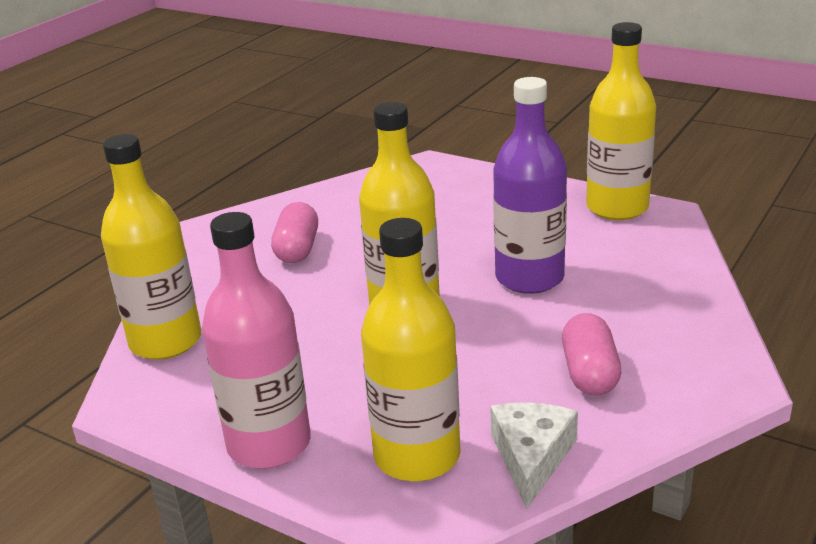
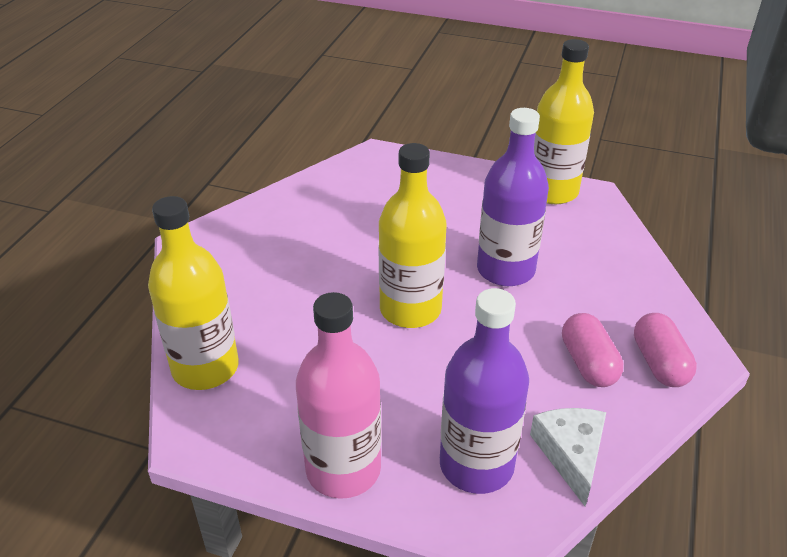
camera: 15 degrees left, 10 degrees up
(297, 249) = (291, 255): pink capsule -> pink capsule (659, 363)
(417, 456) = (476, 465): yellow bottle -> purple bottle

